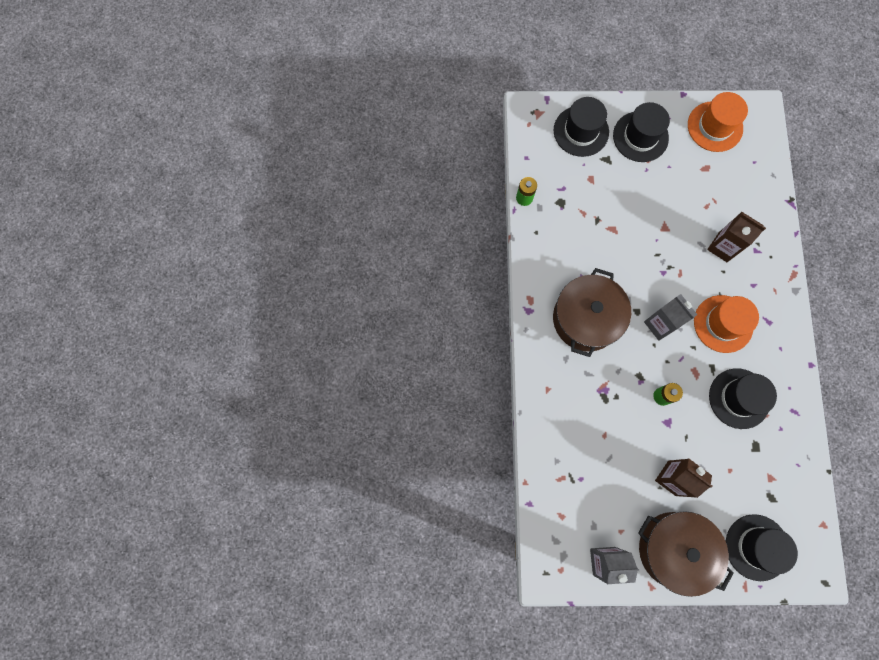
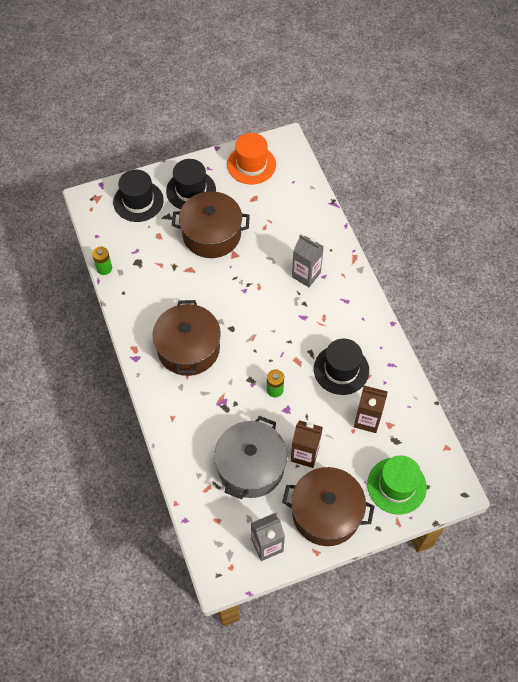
camera: 20 degrees left, 15 degrees down
(612, 471) = (251, 466): none -> grey pot
(647, 196) = (211, 234): none -> brown pot
(660, 324) = (254, 332): grey carton -> grey carton (306, 275)
(722, 247) = (288, 255): brown carton -> brown carton (367, 420)
(723, 324) = (308, 314): orange hat -> none
(757, 547) = (396, 486): black hat -> green hat

